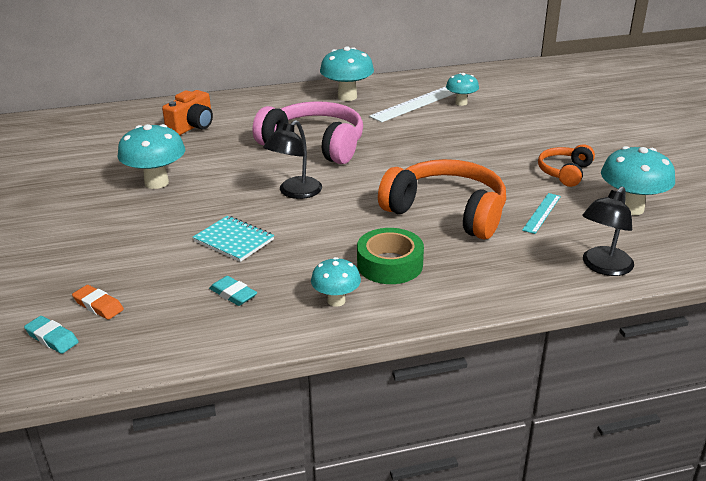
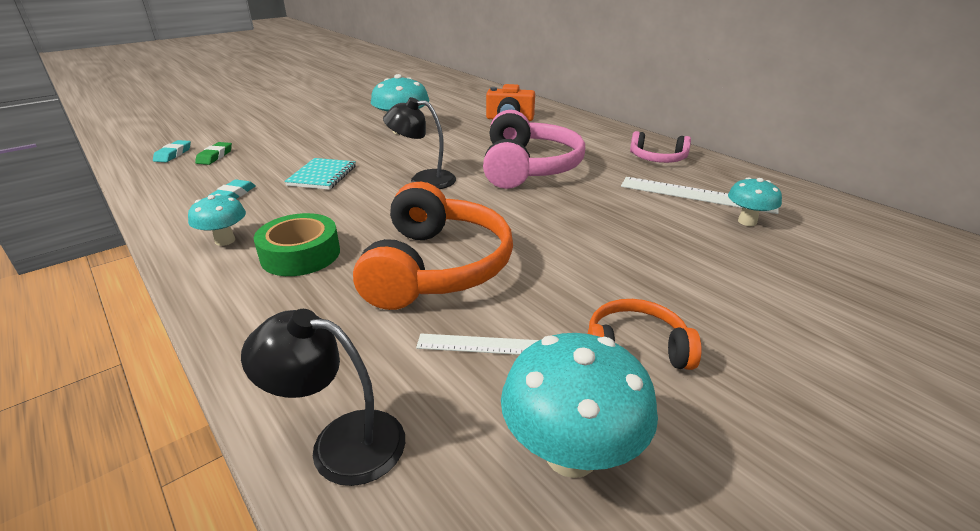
camera: 65 degrees right, 0 degrees up
(98, 305) = (215, 156): orange eraser -> green eraser
(347, 97) = (657, 159): turquoise mushroom -> pink headphones
(542, 213) = (483, 345): turquoise ruler -> white ruler

